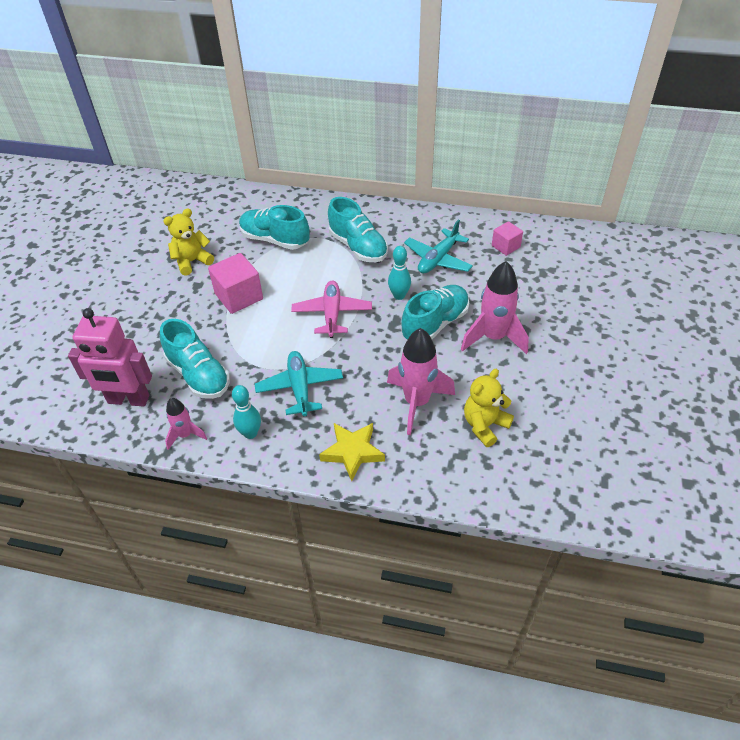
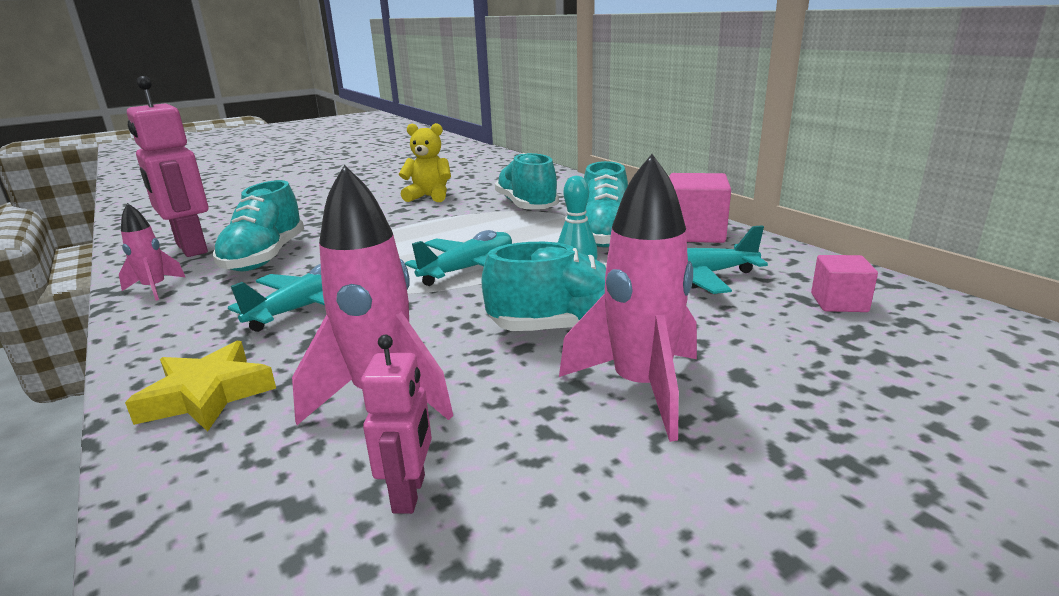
camera: 45 degrees right, 25 degrees down
(239, 296) = (414, 226): pink cube -> pink cube (694, 233)
(250, 433) = (188, 316): turquoise bowling pin -> none
(332, 314) = (469, 269): pink plane -> turquoise plane
(484, 425) = (410, 493): yellow teddy bear -> pink robot

